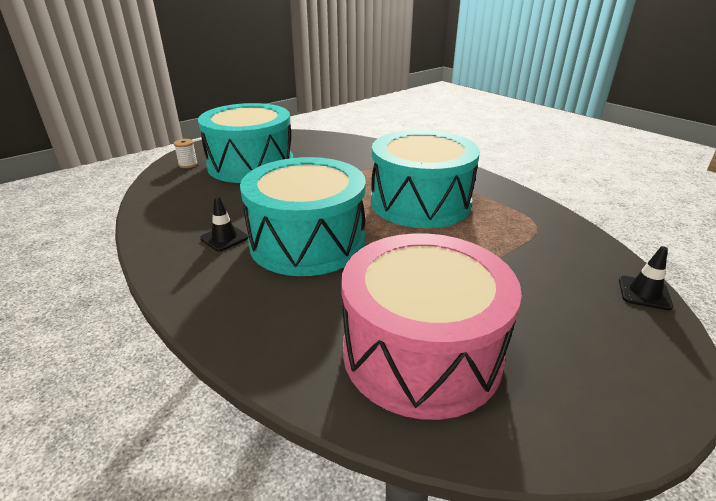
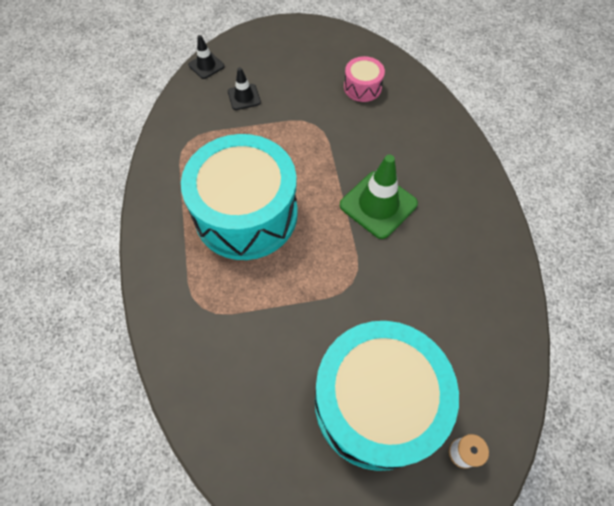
camera: 150 degrees left, 30 degrees up
(224, 238) = (445, 243): black traffic cone -> black traffic cone (244, 97)
(307, 242) = (378, 204): turquoise drum -> green traffic cone
(421, 352) = (362, 87): pink drum -> pink drum, size x0.43

